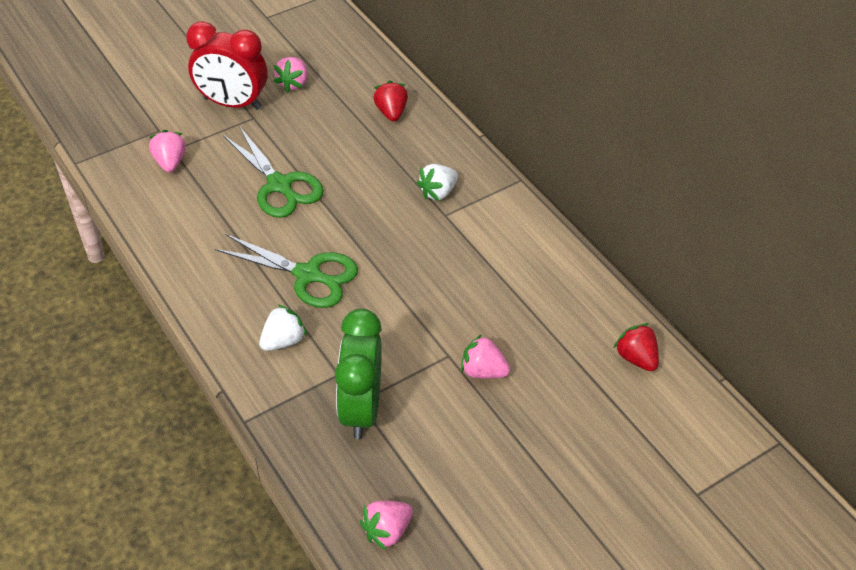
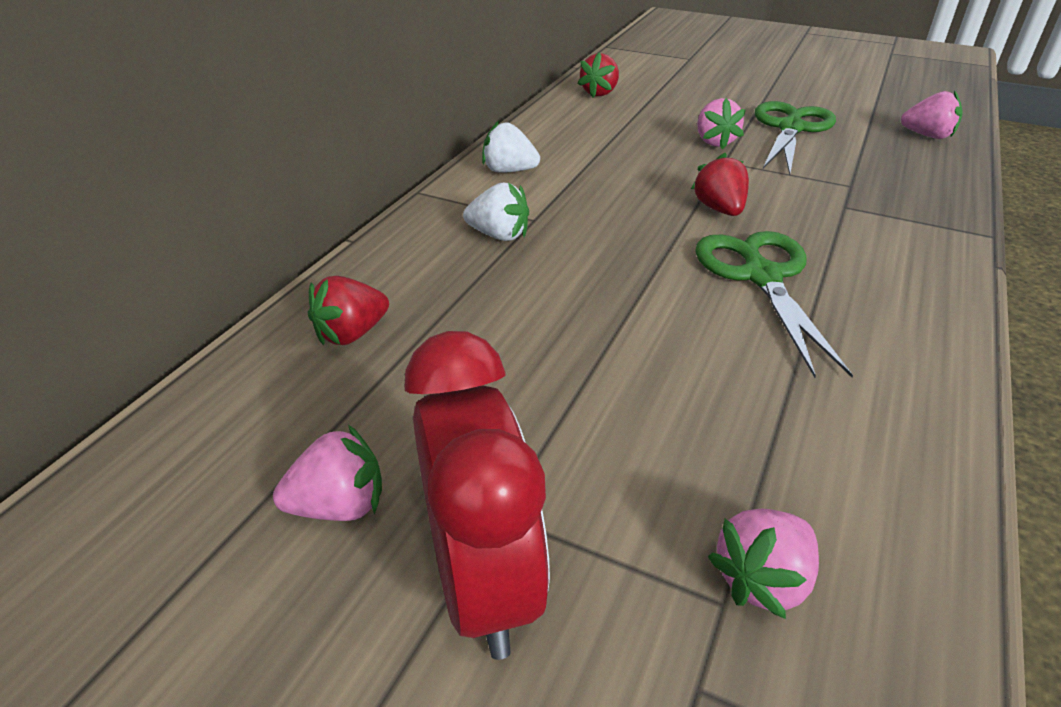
camera: 120 degrees left, 10 degrees down
(280, 185) = (641, 378): green scissors -> green scissors (790, 128)
(283, 341) = (872, 253): white strawberry -> white strawberry (509, 171)
(360, 409) = (856, 181): green clock -> none
(387, 305) = (719, 209): none -> red strawberry

